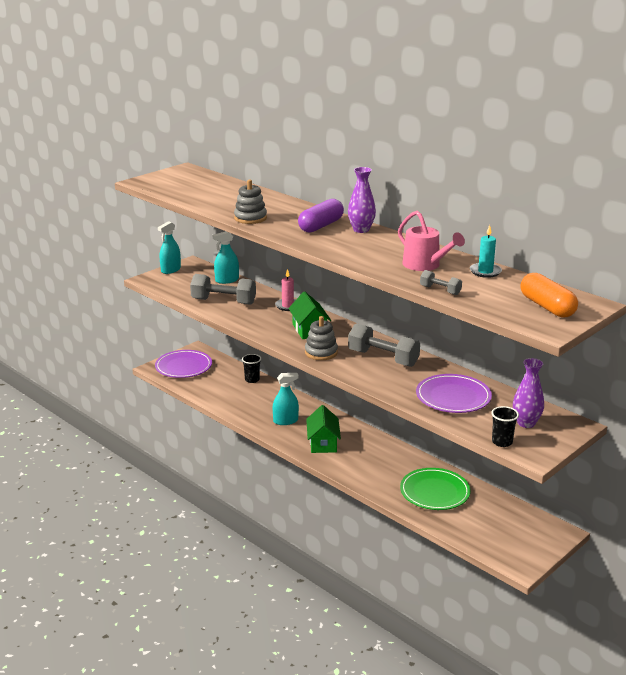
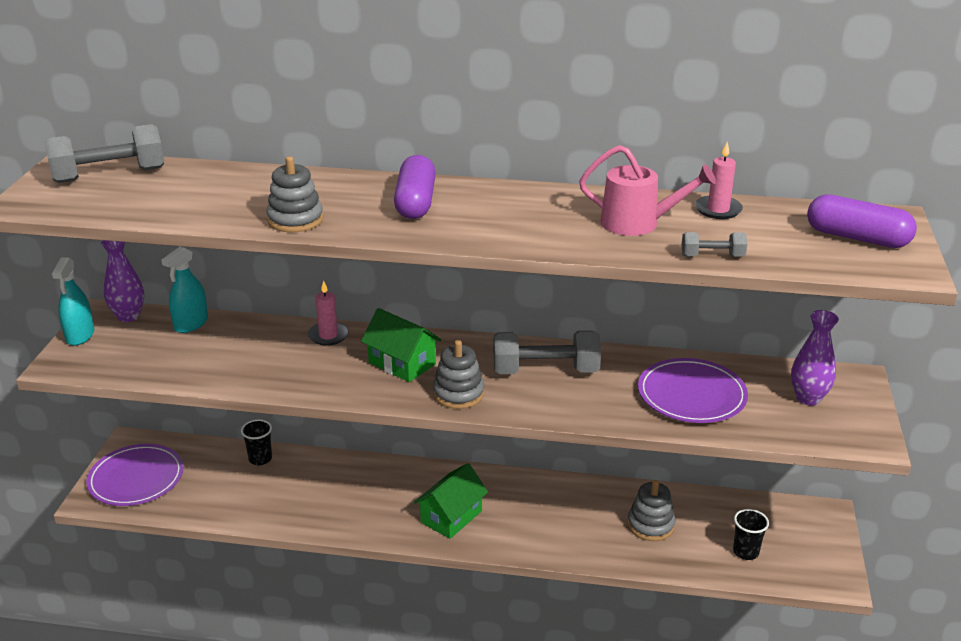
camera: 35 degrees left, 5 degrees up
(223, 301) = (226, 361): grey dumbbell -> grey dumbbell (109, 175)
(285, 421) = (369, 504): turquoise spray bottle -> none
(323, 443) = (451, 516): green house -> green house turned 75 degrees clockwise
(361, 230) = (478, 193): purple vase -> purple vase (128, 316)
(434, 492) = (650, 525): green plate -> grey stacking toy
(485, 272) = (718, 210): turquoise candle -> pink candle
(502, 442) = (817, 437): black cup -> black cup (745, 552)
(547, 307) = (857, 238): orange capsule -> purple capsule

